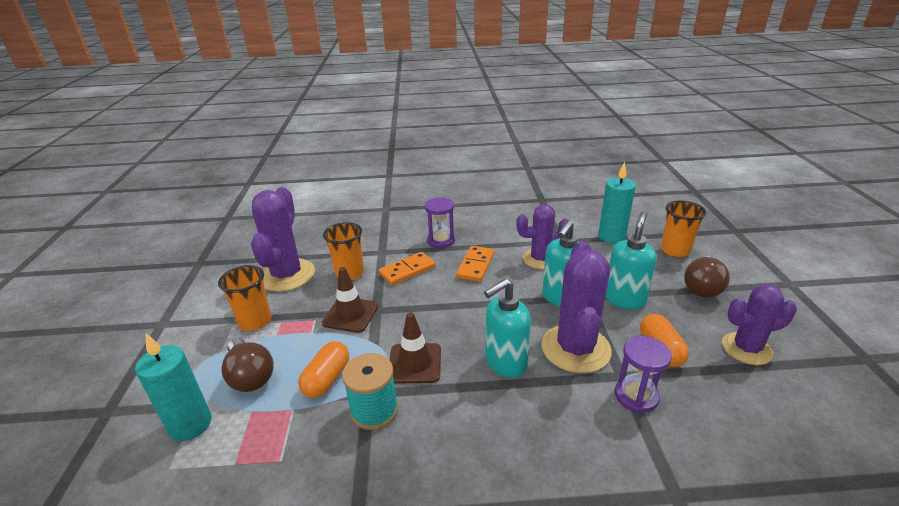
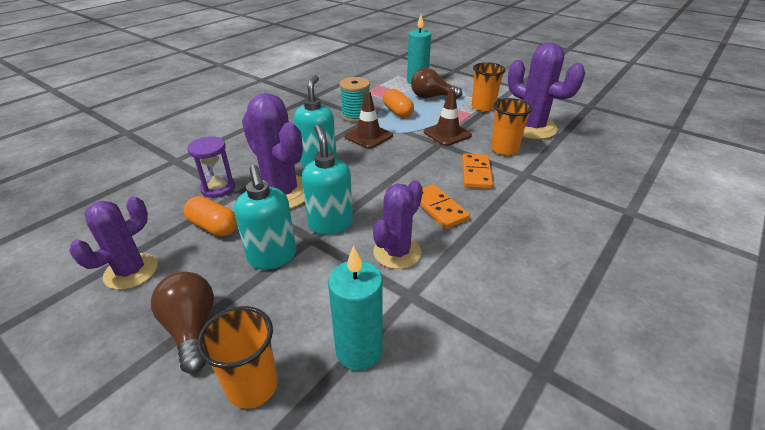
camera: 130 degrees right, 5 degrees up
(441, 240) = (510, 212): purple hourglass -> none

